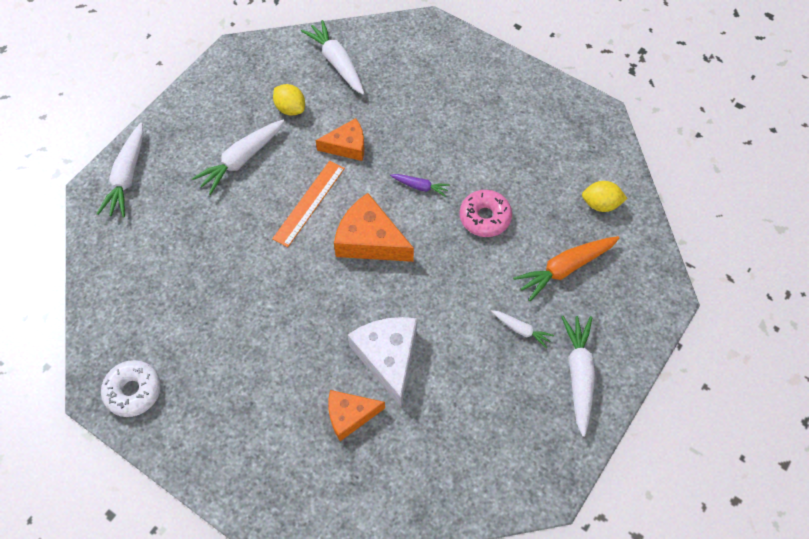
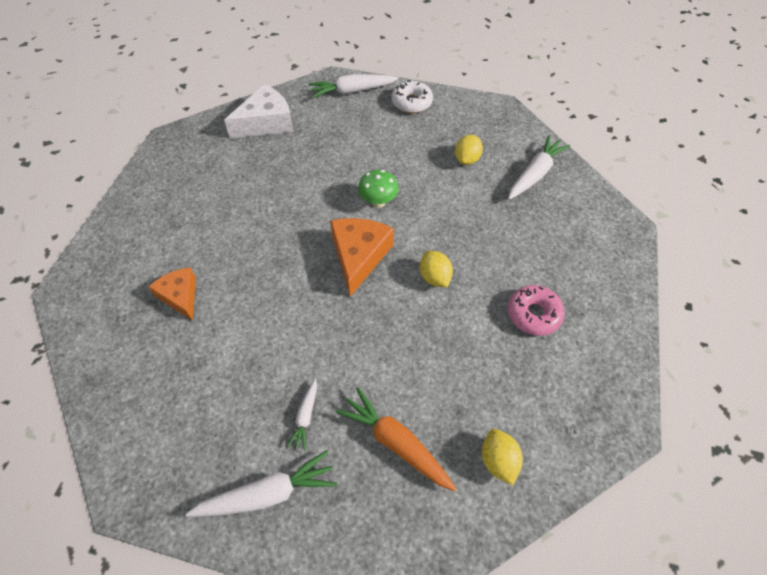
camera: 70 degrees right, 5 degrees down
(133, 391) = (175, 156): white donut -> white donut (411, 102)
(241, 160) = (399, 147): white carrot -> none
(309, 203) = (378, 202): orange ruler -> green mushroom
(347, 146) = (450, 209): orange cheese -> none
(388, 357) = (243, 307): white cheese -> white cheese (266, 122)
(420, 187) = (434, 277): purple carrot -> yellow lemon
(485, 217) = (425, 344): pink donut -> pink donut (533, 314)

